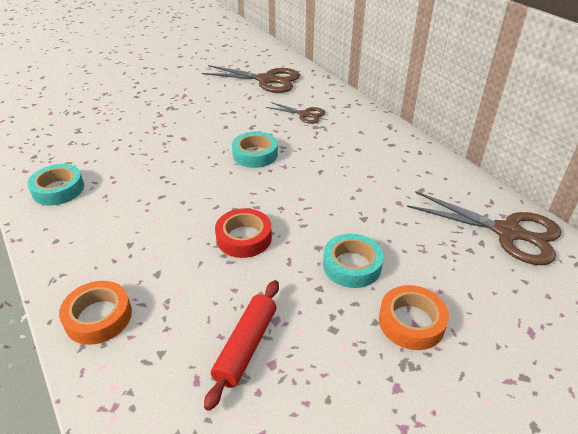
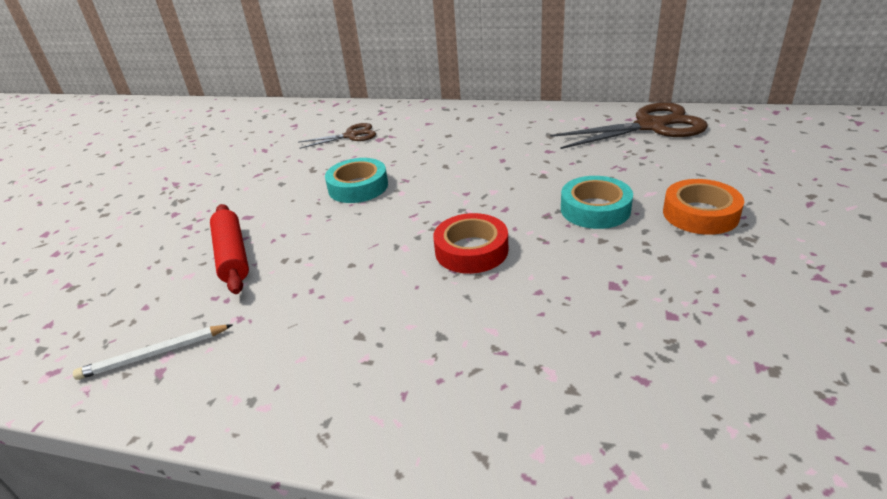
camera: 40 degrees left, 5 degrees down
(58, 189) = (154, 354): turquoise tape -> white pencil
(98, 317) = (450, 419): orange tape -> none
(246, 346) = (629, 321): red rolling pin -> red rolling pin (232, 255)
(267, 80) = (259, 129): brown scissors -> none

